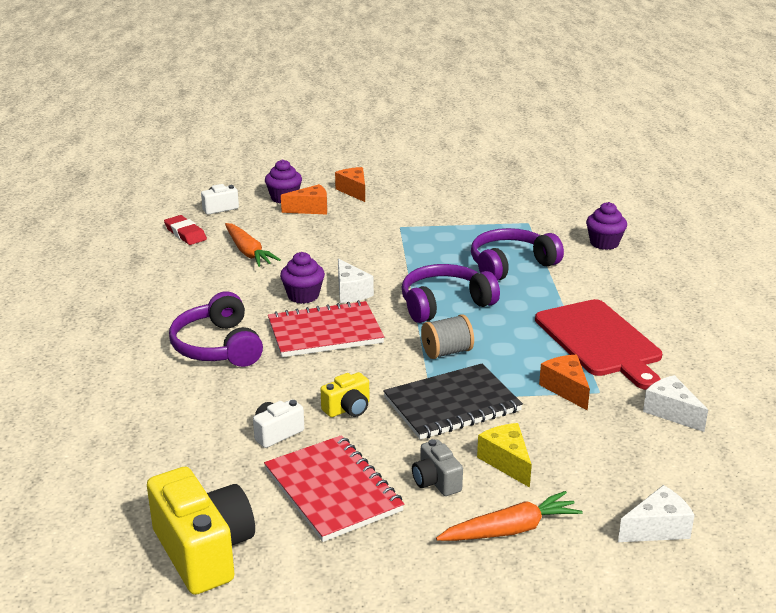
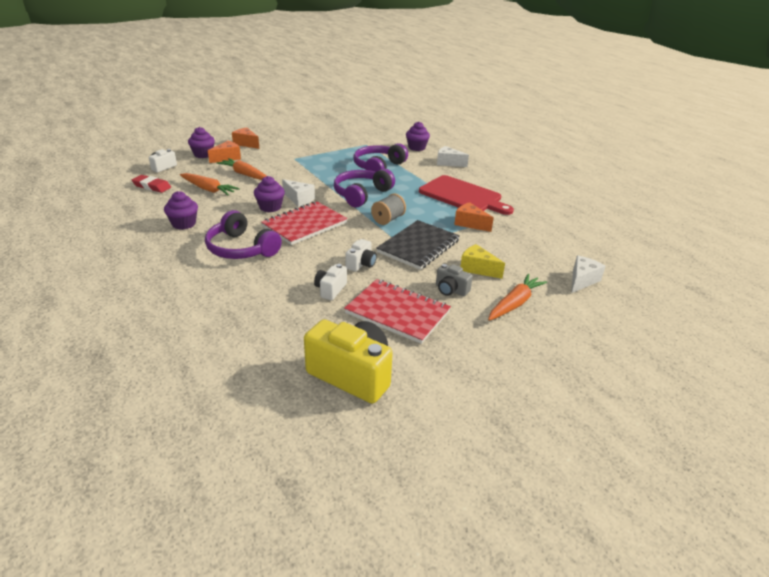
camera: 30 degrees left, 5 degrees up
(180, 295) = (184, 224): none -> purple cupcake
(311, 239) = (244, 174): none -> orange carrot
(348, 409) = (361, 264): yellow camera -> white camera
(671, 412) = (531, 222): white cheese -> white cheese (448, 163)

